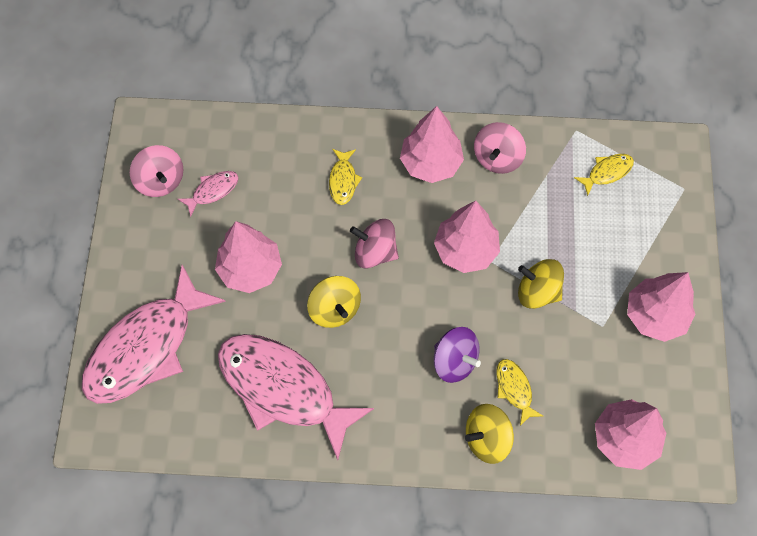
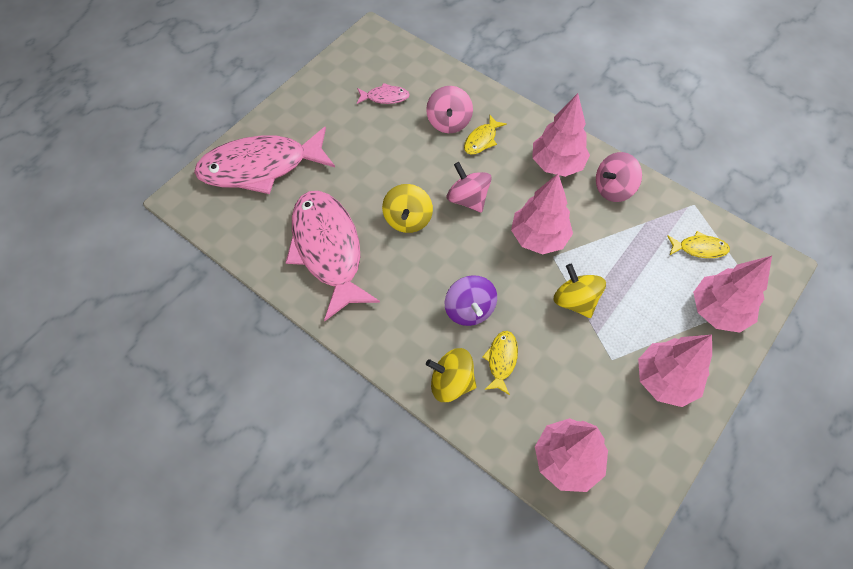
camera: 35 degrees right, 5 degrees down
(160, 180) = (356, 72): pink spinning top -> pink spinning top (449, 122)
(250, 269) = (370, 159): pink tree -> pink tree (718, 311)

